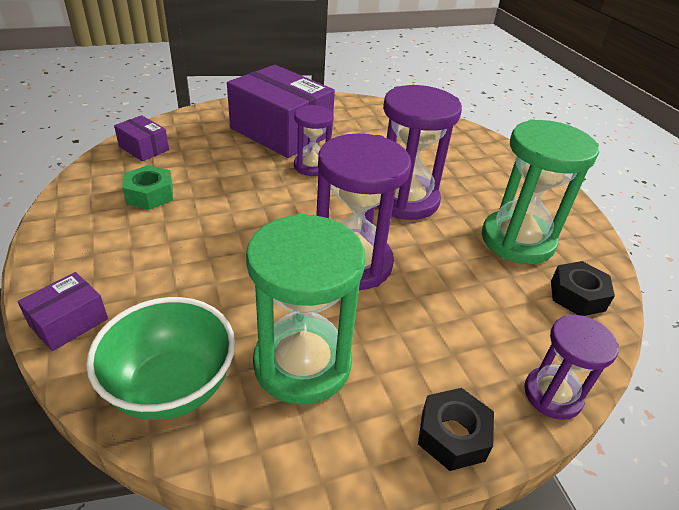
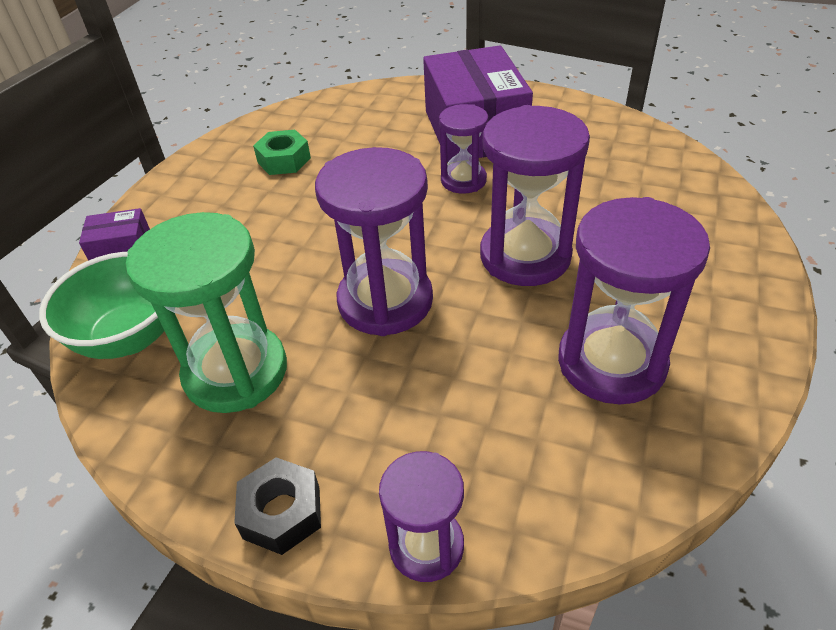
camera: 45 degrees right, 5 degrees up
(144, 148) = (325, 112): purple box -> none
(517, 240) = (611, 363): green hourglass -> purple hourglass
(577, 295) = (606, 465): black nut -> none

